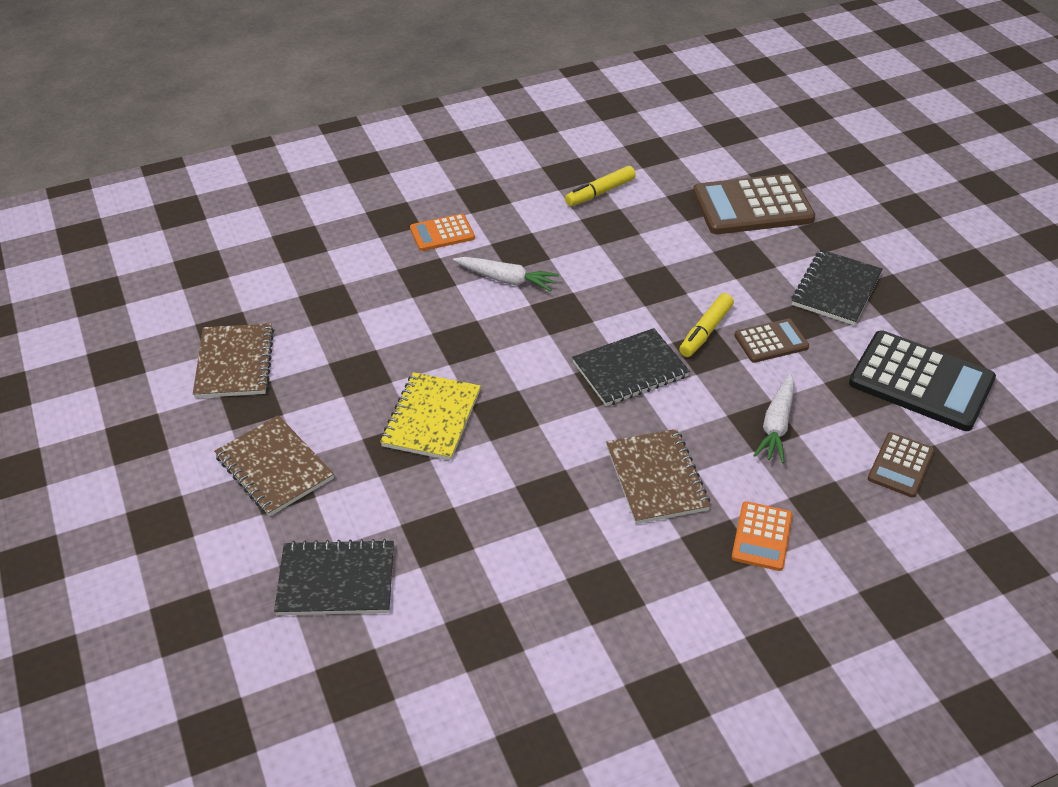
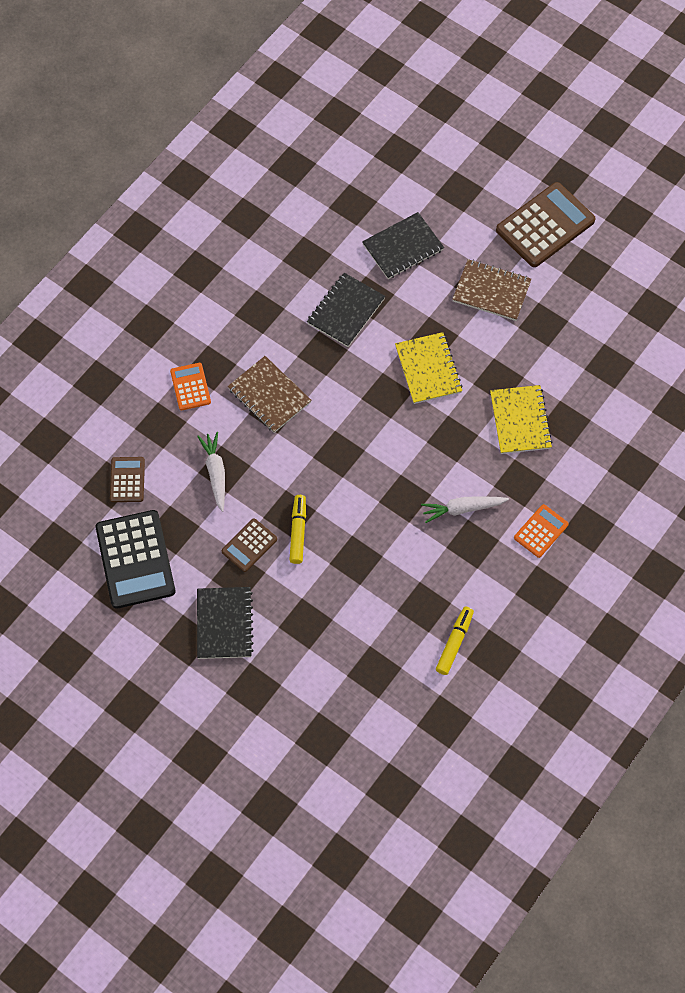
camera: 150 degrees right, 20 degrees up
(234, 363) = (580, 346): brown notebook -> none
(373, 325) = (520, 421): none -> yellow notebook
(630, 369) = (330, 471): black notebook -> black notebook (346, 311)
(752, 206) = (327, 691): brown calculator -> brown calculator (545, 225)
(921, 382) = (135, 559): black calculator -> black calculator turned 105 degrees counterclockwise

